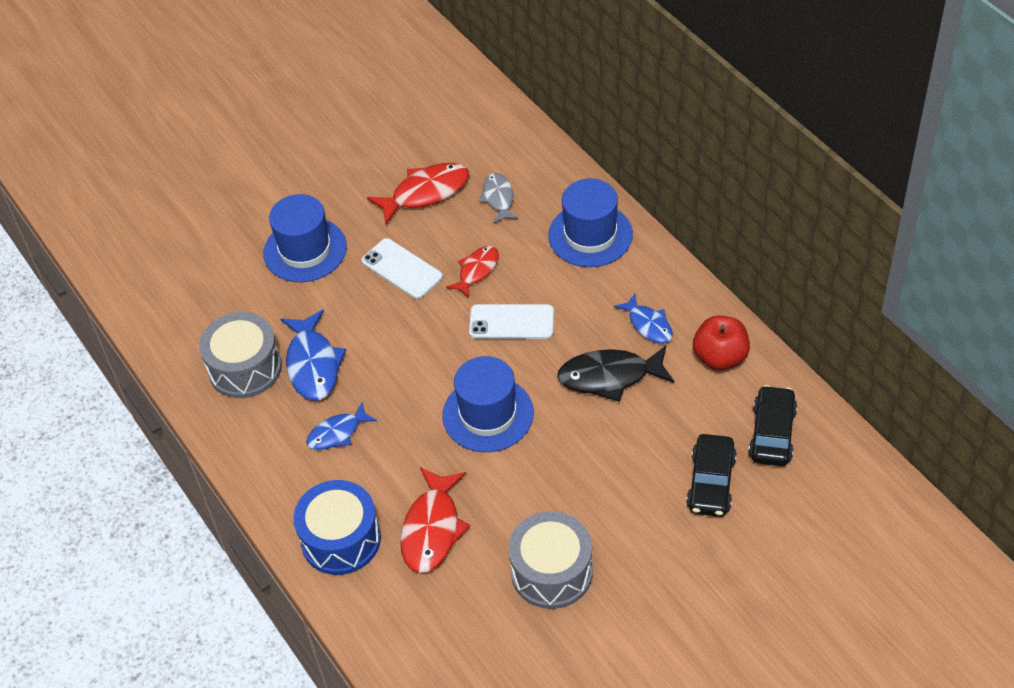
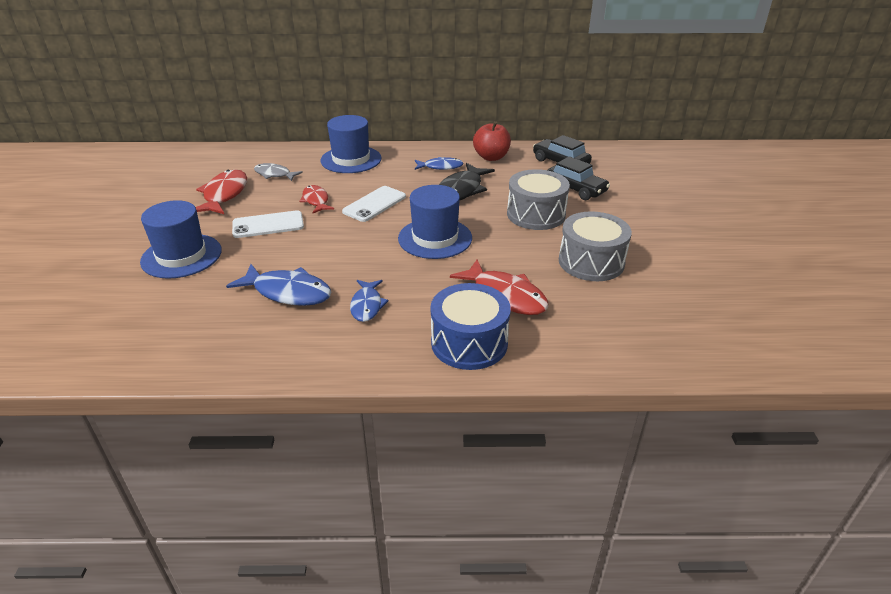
camera: 60 degrees left, 15 degrees down
(245, 368) = (239, 327): grey drum -> grey drum (536, 214)

